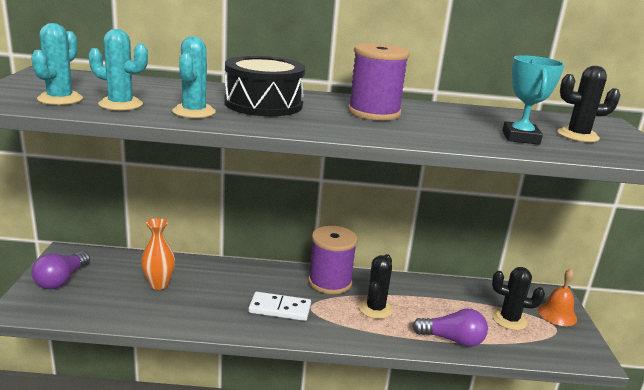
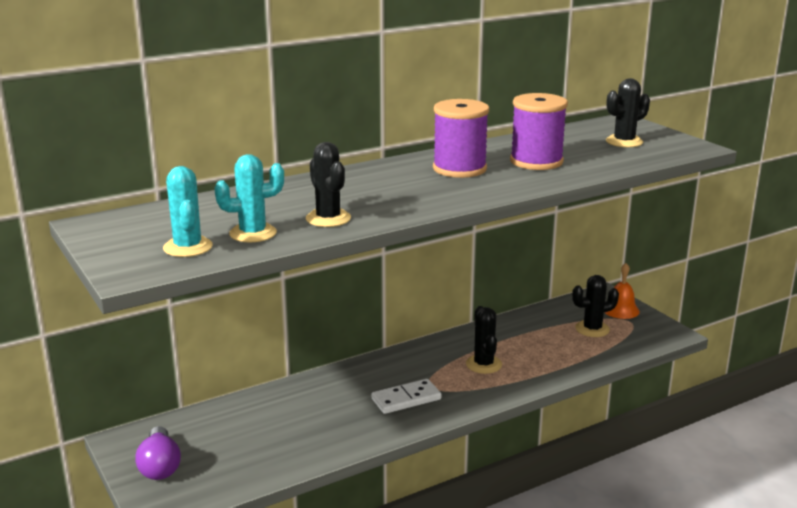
camera: 30 degrees left, 0 degrees up
(159, 284) = (266, 427): orange vase -> none
(194, 112) = (328, 218): turquoise cactus -> black cactus
(263, 104) = (363, 190): black drum -> none
(330, 282) = (419, 358): purple spool -> purple spool (536, 161)
(452, 340) = (568, 363): purple light bulb -> none
(520, 138) = (593, 157): turquoise trophy -> none

